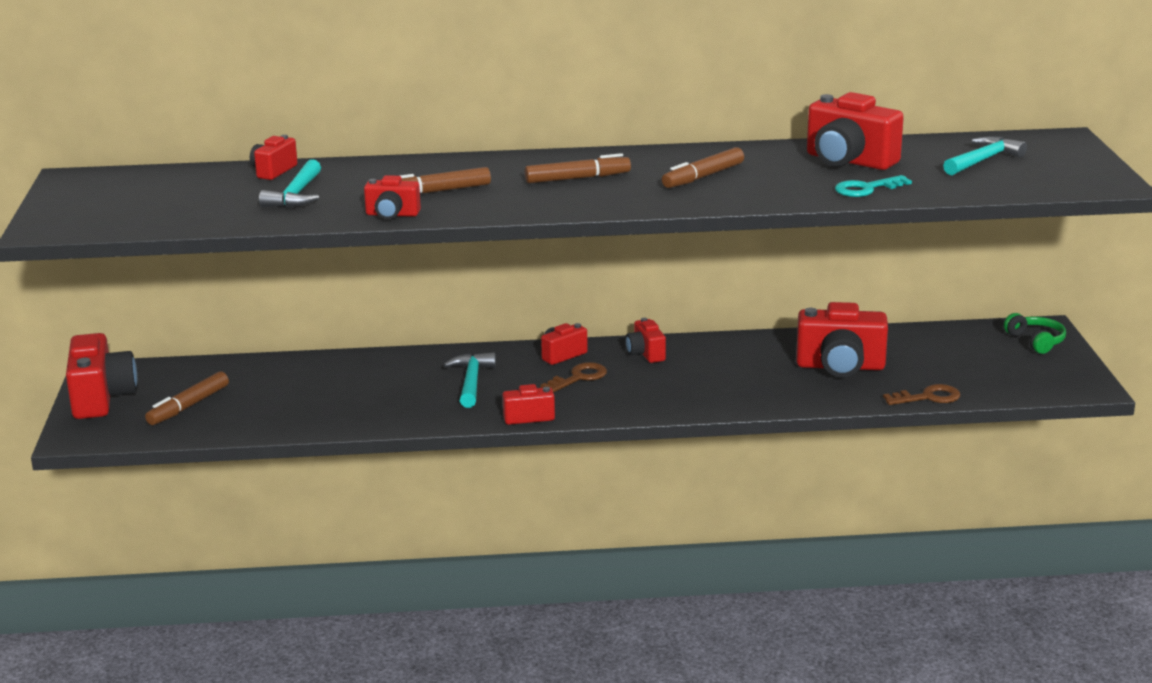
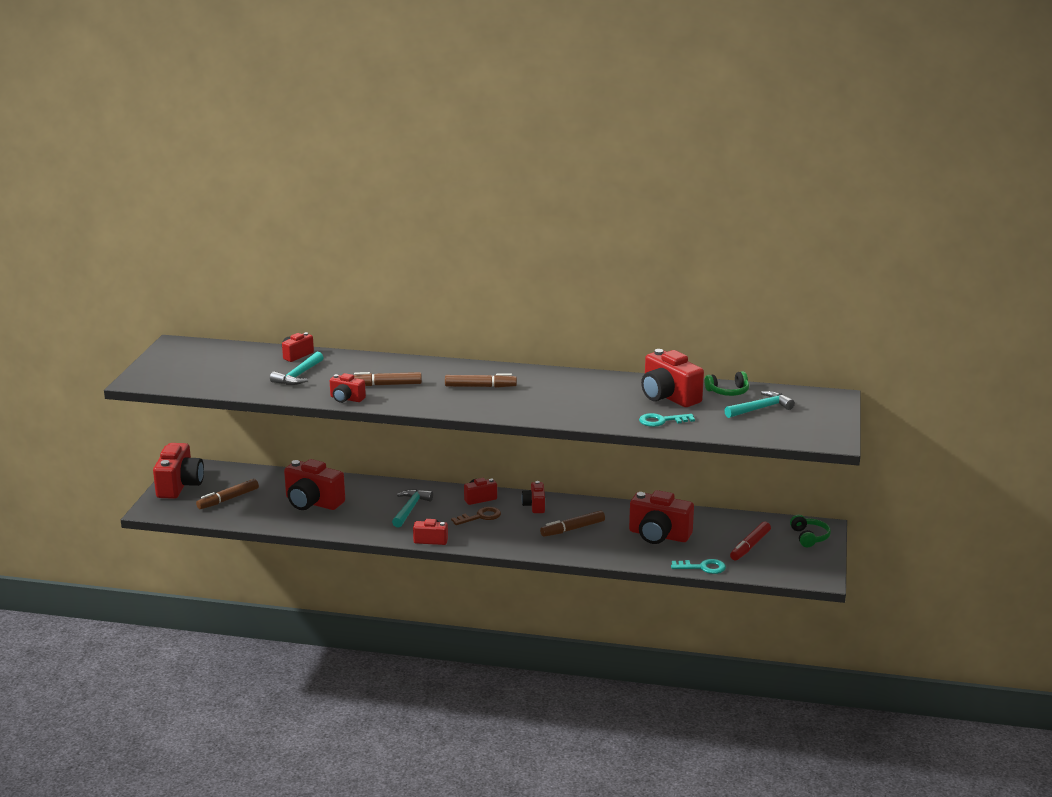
camera: 15 degrees right, 0 degrees up
(321, 393) = (312, 503): none -> red camera
(703, 177) = (562, 396): brown marker -> brown marker (572, 529)
(922, 147) = (728, 392): none -> green headphones
(928, 397) = (703, 567): brown key -> turquoise key
(969, 363) = (750, 546): none -> red marker

